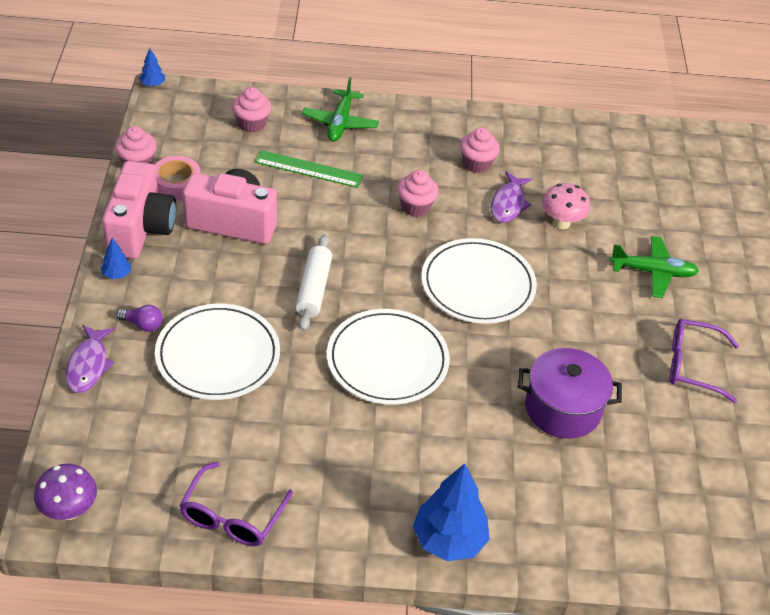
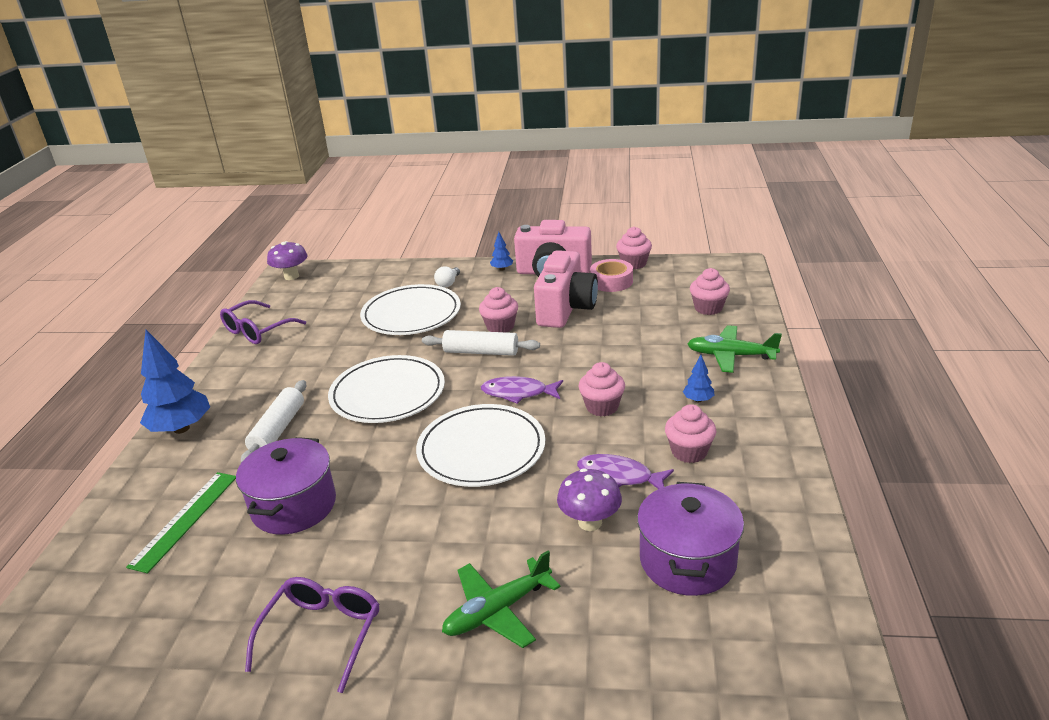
camera: 100 degrees right, 15 degrees down
(88, 365) = (412, 269): purple fish -> purple fish (518, 393)
(143, 325) = (448, 283): purple light bulb -> white light bulb
(153, 84) = (746, 259): blue tree -> blue tree (698, 400)
(232, 516) = (257, 331): purple glasses -> purple glasses turned 75 degrees counterclockwise
(262, 275) = (500, 327): none -> pink cupcake
(308, 169) = (648, 341): green ruler -> green ruler (185, 520)
(450, 445) = (278, 430): none -> white rolling pin
(561, 223) = (590, 522): pink mushroom -> purple mushroom
(592, 179) = (687, 560): none -> purple pot
(653, 272) = (497, 611): green plane -> green plane turned 45 degrees clockwise

